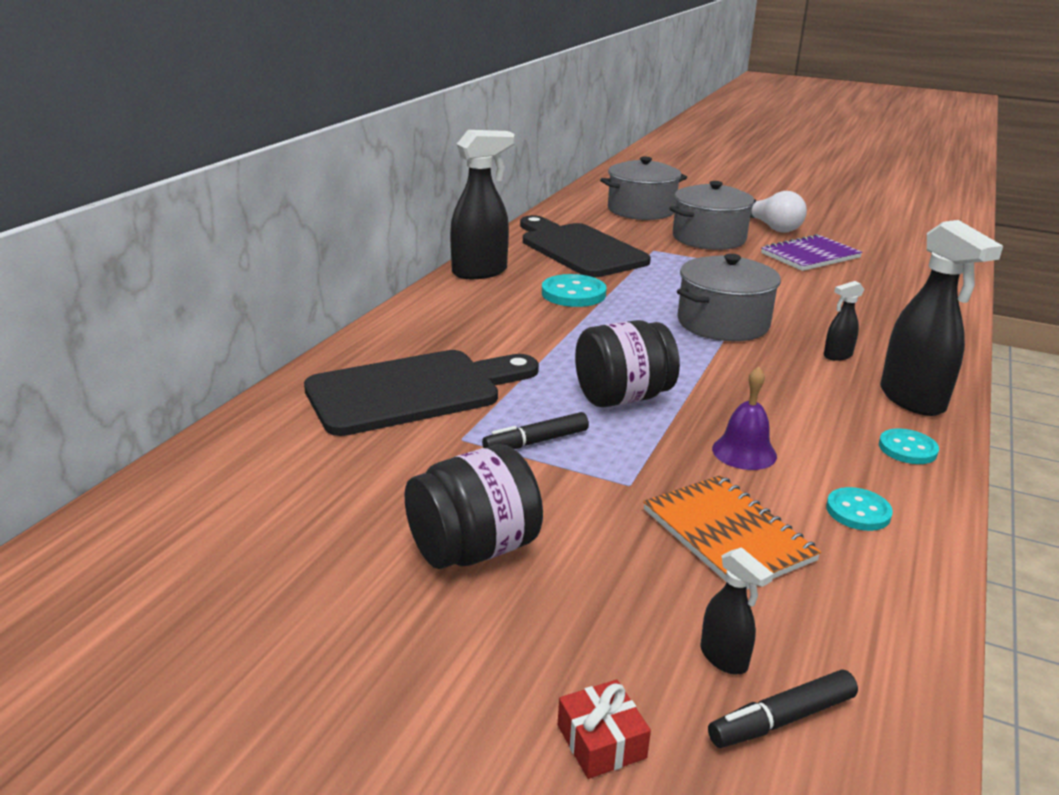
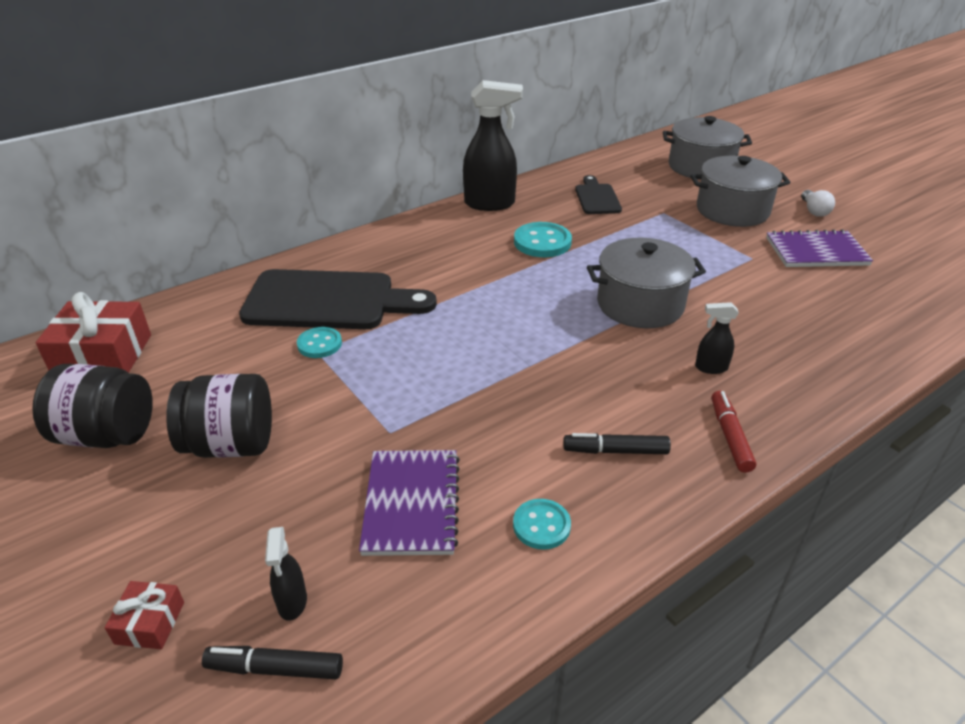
camera: 30 degrees right, 10 degrees up
(185, 515) = (103, 355): none -> red gift
(536, 442) = (364, 372): black marker -> black marker (616, 451)
(579, 249) = (597, 198): black cutting board -> black cutting board, size x0.52
(622, 397) = (471, 353): black jar -> black jar (107, 435)
(727, 535) = (412, 504): orange notebook -> purple notebook
(744, 452) = (511, 435): purple bell -> none
(772, 227) = (814, 211): white light bulb -> white light bulb, size x0.62
(907, 449) = (662, 483): turquoise button -> turquoise button (319, 344)
(912, 400) = (730, 436): black spray bottle -> red marker

